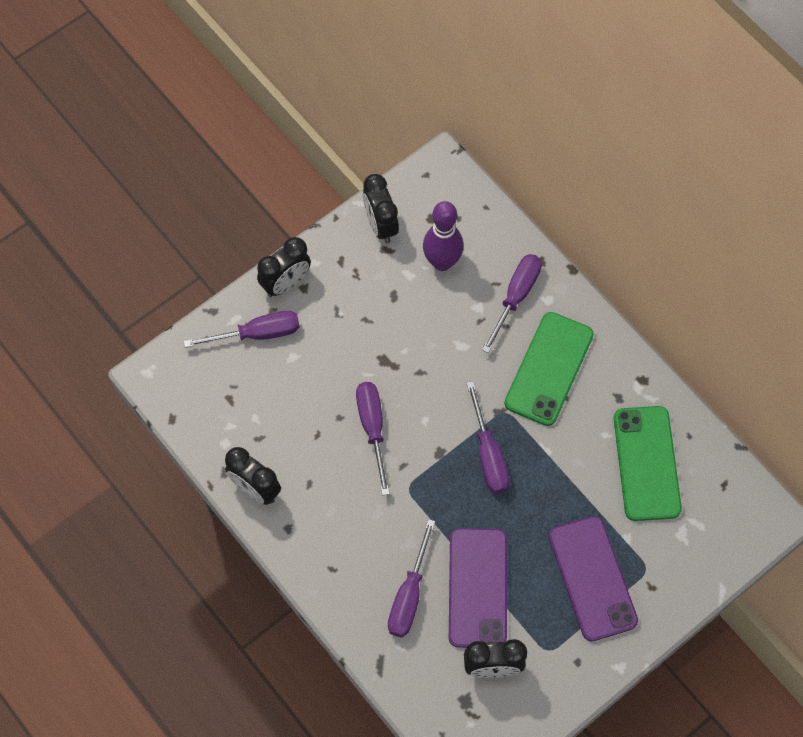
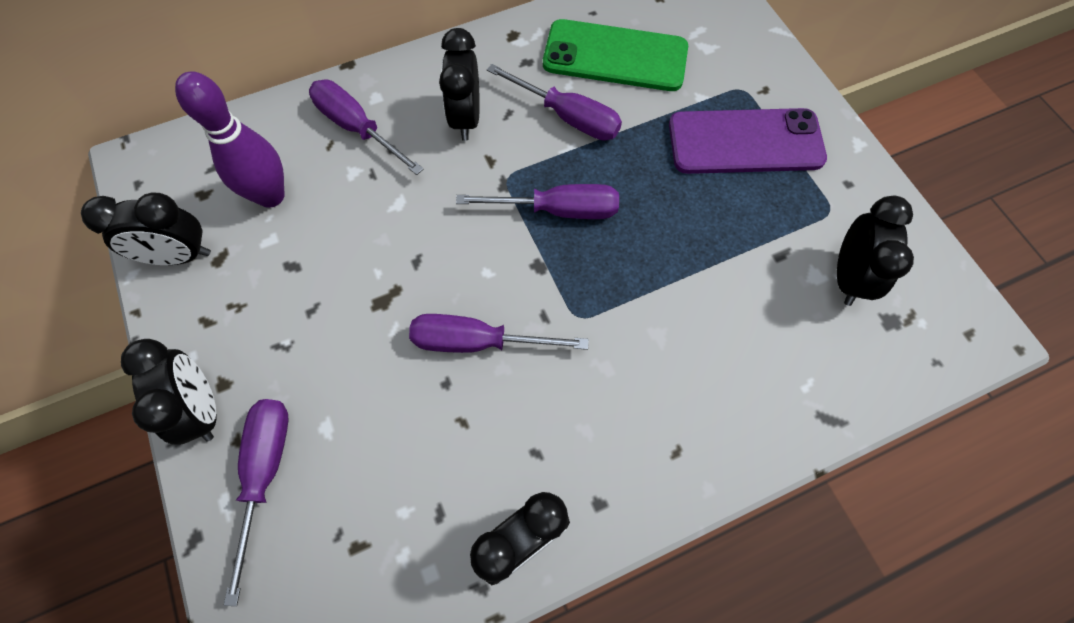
camera: 75 degrees left, 0 degrees up
(409, 595) = (734, 354): purple screwdriver -> purple screwdriver (568, 117)
(477, 588) = (737, 267): purple phone -> none
(549, 369) = (466, 118): green phone -> black clock

